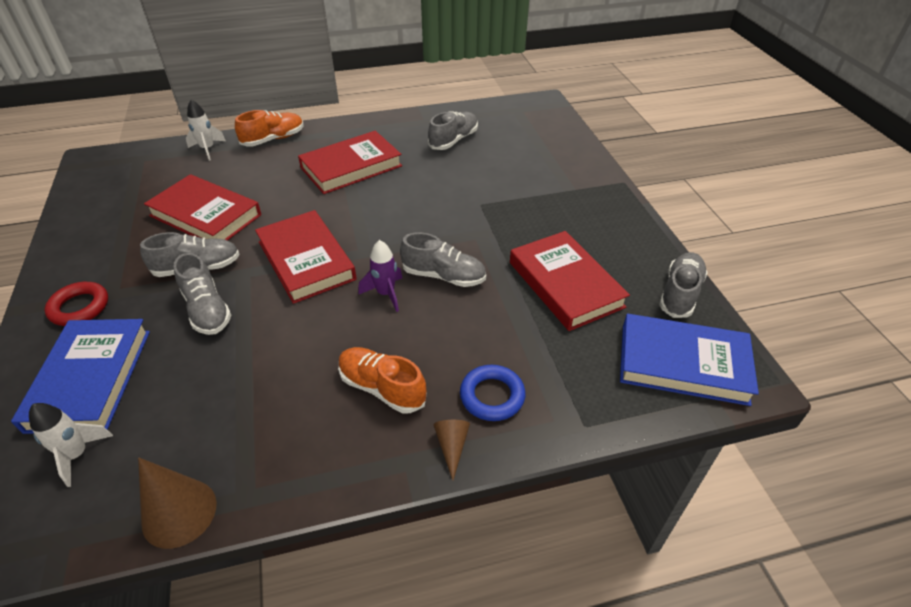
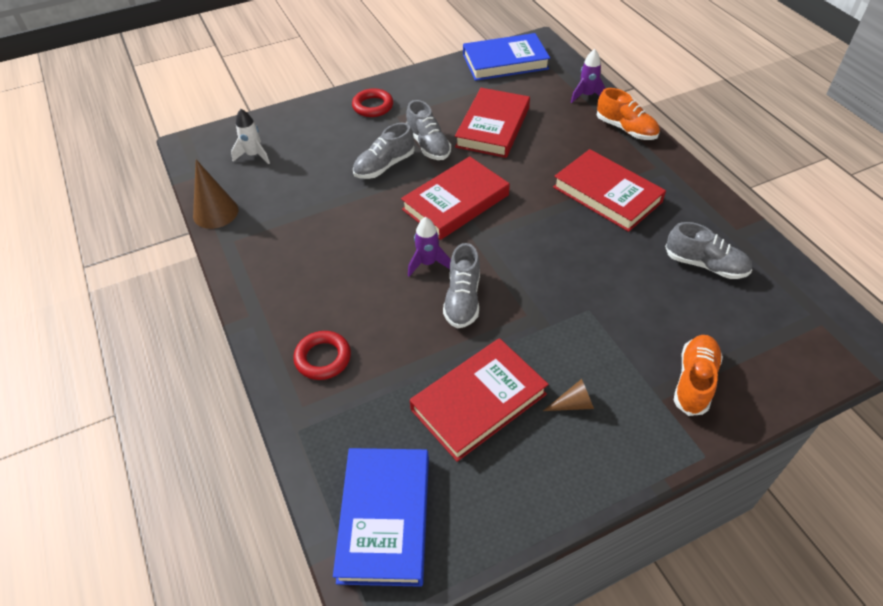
camera: 80 degrees right, 5 degrees up
(90, 379) = (311, 137): blue book -> blue book (505, 62)
(208, 149) = (587, 96): white rocket -> purple rocket
(382, 388) = (322, 285): orange shoe -> orange shoe (694, 381)
(452, 446) = (271, 339): brown cone -> brown cone (573, 404)
(492, 396) = (323, 358): blue ring -> red ring
(680, 293) = (494, 520): grey shoe -> none

